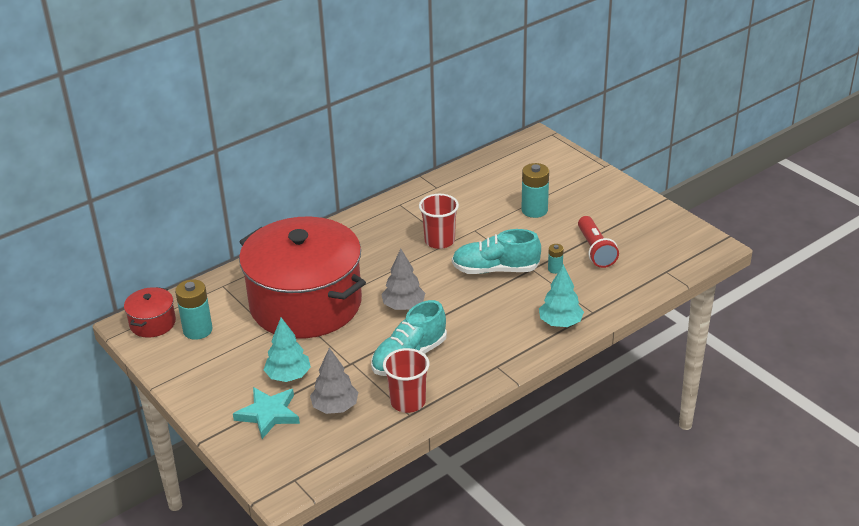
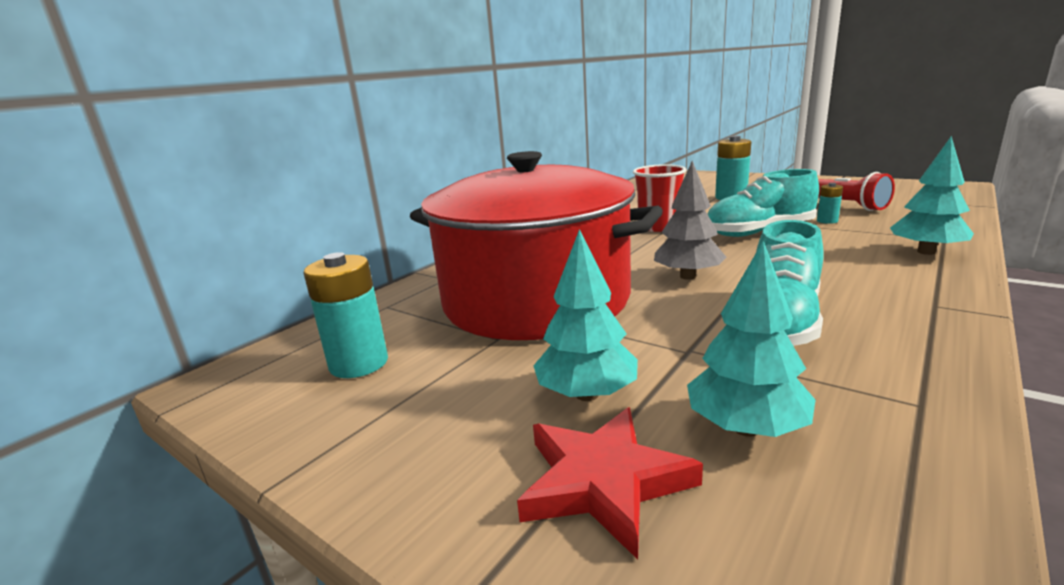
camera: 15 degrees left, 15 degrees down
(152, 323) = (264, 371): red pot -> none
(268, 414) = (603, 481): turquoise star -> red star
(335, 407) = (746, 428): grey tree -> turquoise tree
(408, 402) = (879, 383): red cup -> none

